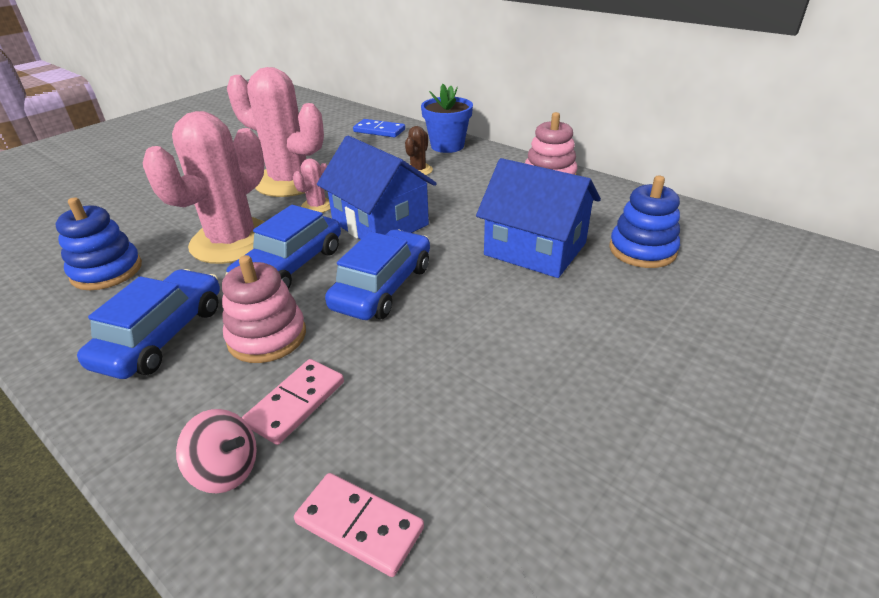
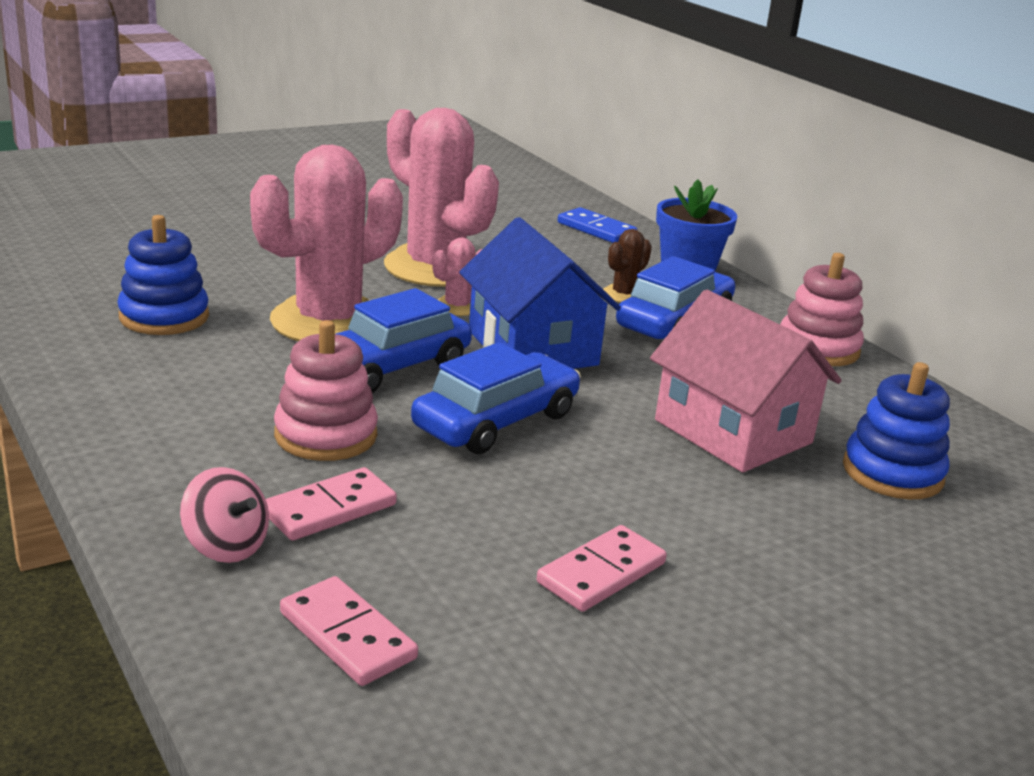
camera: 15 degrees right, 10 degrees down
(162, 335) = (204, 401): blue car -> blue car (674, 321)
(514, 391) = (601, 573): none -> pink domino
(535, 249) = (733, 431): blue house -> pink house

